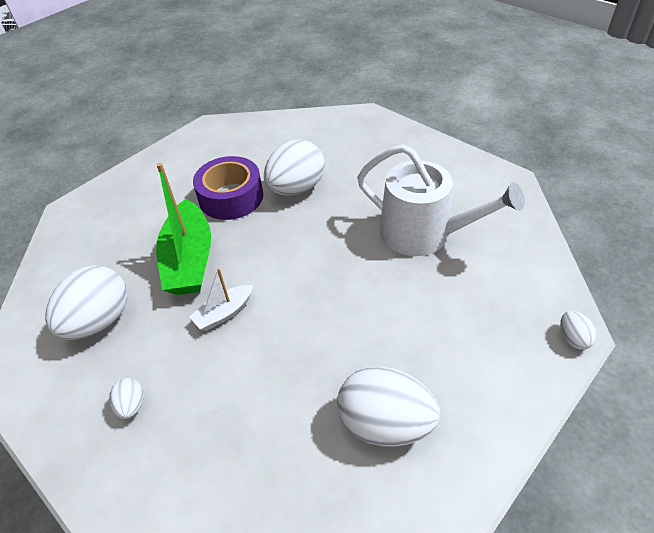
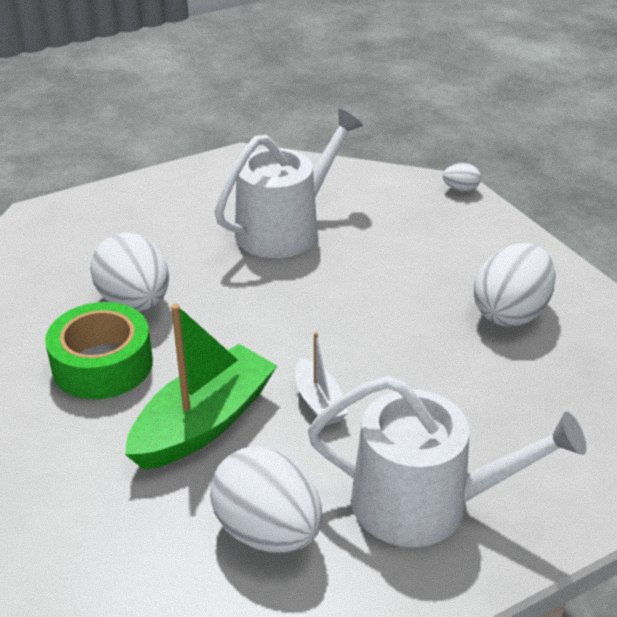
camera: 75 degrees left, 10 degrees down
(131, 405) = (425, 503): white egg -> white watering can
(189, 260) = (204, 423): green boat -> green boat turned 60 degrees counterclockwise
(231, 197) = (102, 364): purple tape -> green tape

